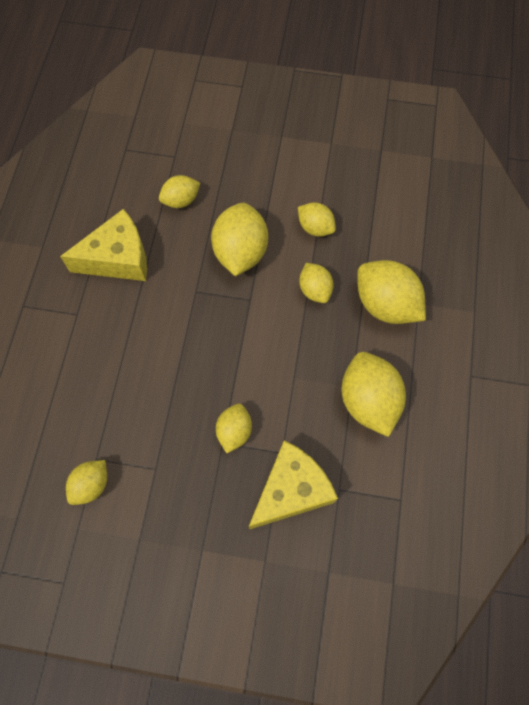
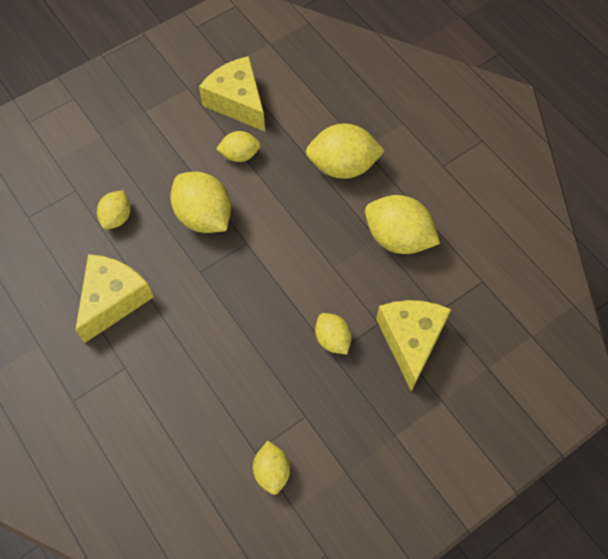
camera: 45 degrees left, 5 degrees down
(315, 290) = (285, 197): yellow lemon -> none
(357, 184) = (237, 102): none -> yellow cheese

